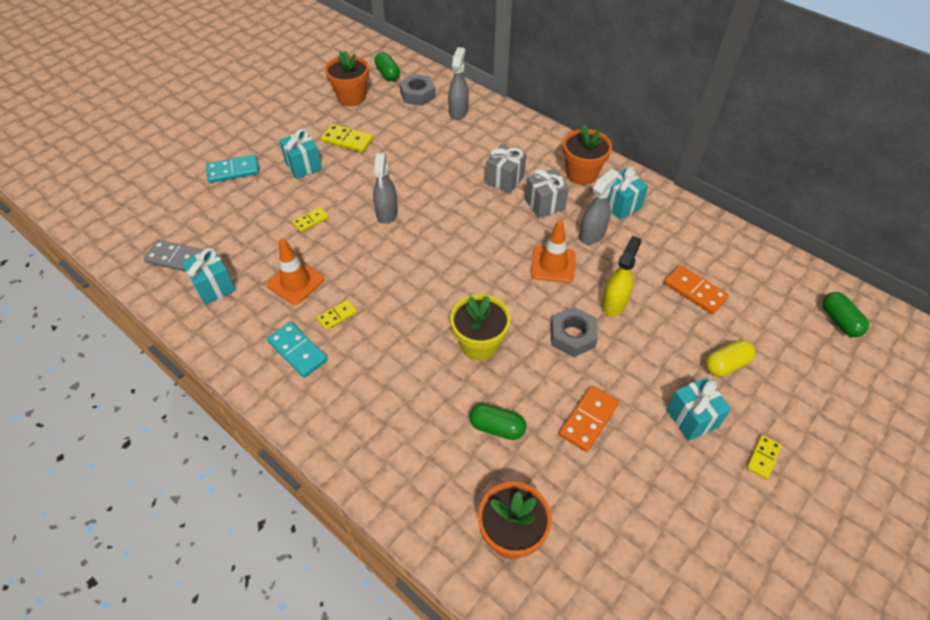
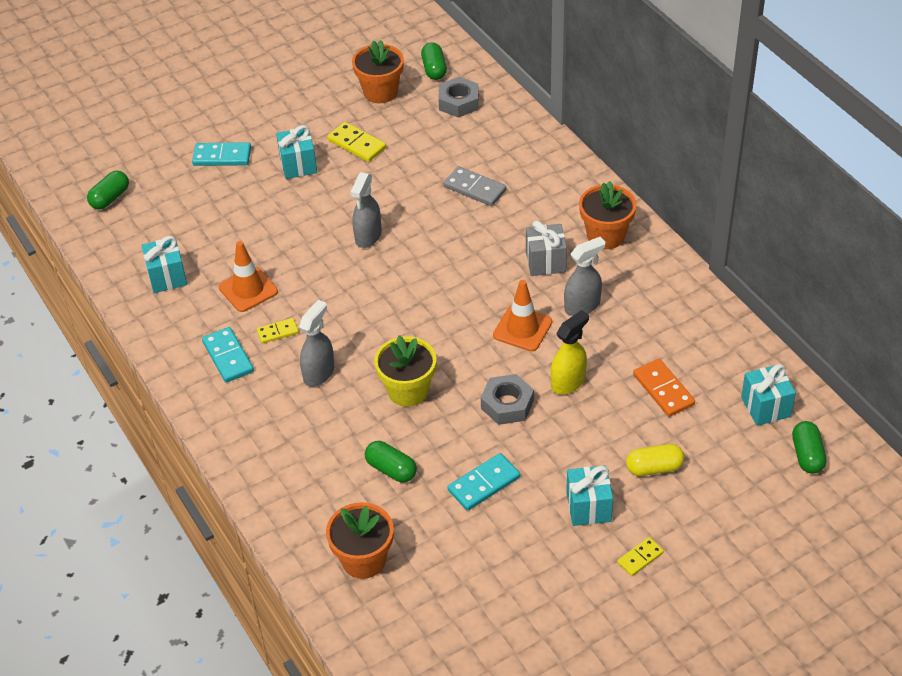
camera: 20 degrees right, 5 degrees down
(138, 226) = (110, 198): none -> green capsule
(176, 258) = (138, 240): grey domino -> grey domino (475, 188)
(310, 221) = (285, 228): yellow domino -> none
(458, 111) = (497, 132): grey spray bottle -> grey spray bottle (319, 373)
(504, 180) = (513, 225): grey gift -> none
(588, 419) = (484, 484): orange domino -> turquoise domino
(620, 205) = (631, 280): turquoise gift -> turquoise gift (765, 407)

